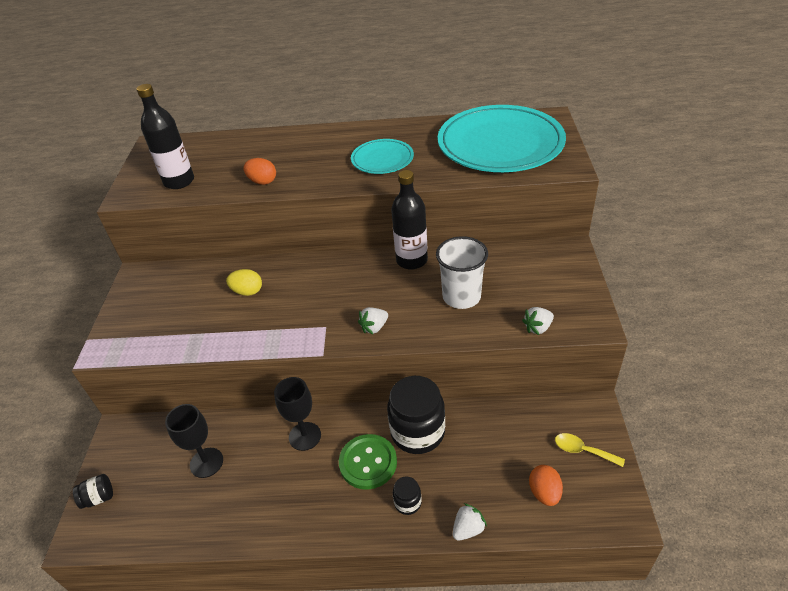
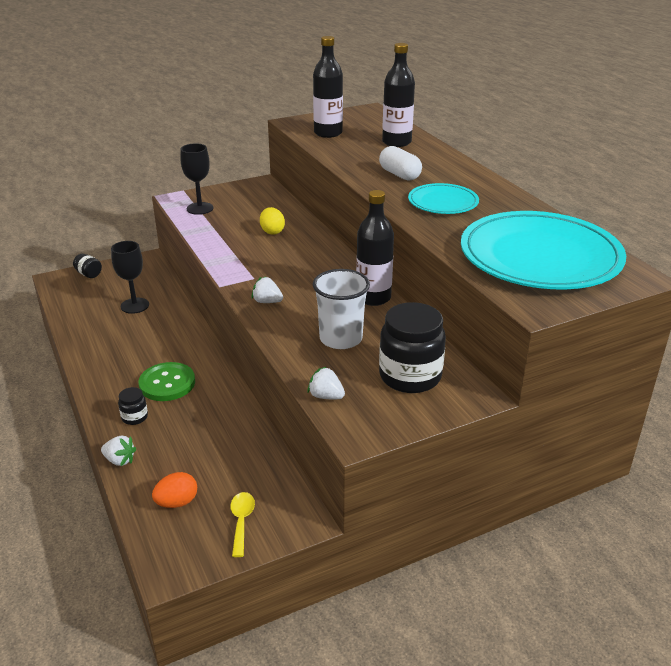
camera: 60 degrees right, 10 degrees down
(243, 149) = (396, 142): none -> black bottle
(262, 182) = (356, 162): orange egg -> none
(305, 436) = (180, 342): black goblet -> black goblet (200, 208)
(311, 166) = (399, 175): none -> white capsule
(417, 432) = (212, 402): black jar -> black jar (410, 376)

